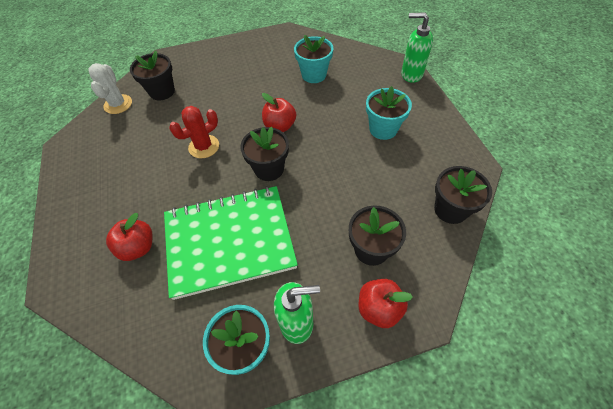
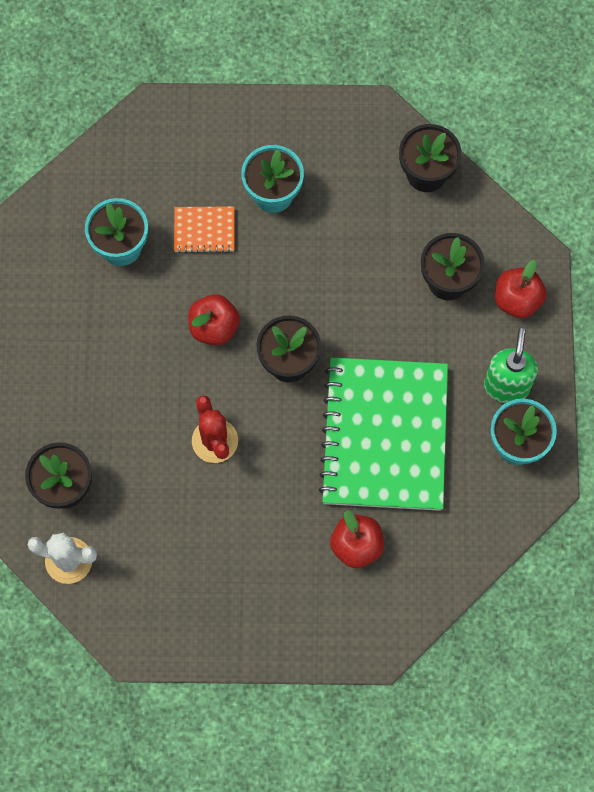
camera: 75 degrees left, 15 degrees up
(341, 105) = (204, 230): none -> orange notebook
(411, 74) = (178, 109): green soap dispenser -> none

